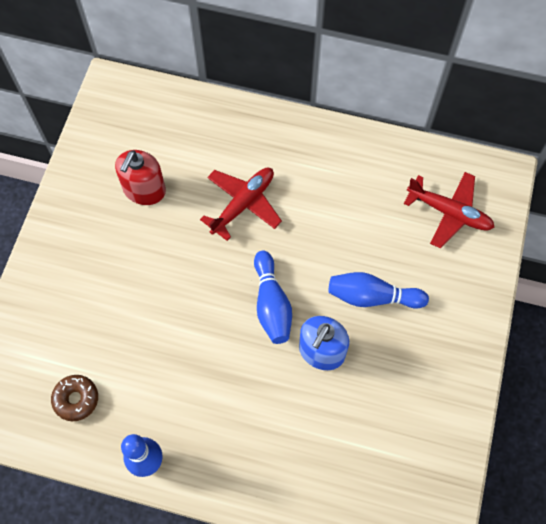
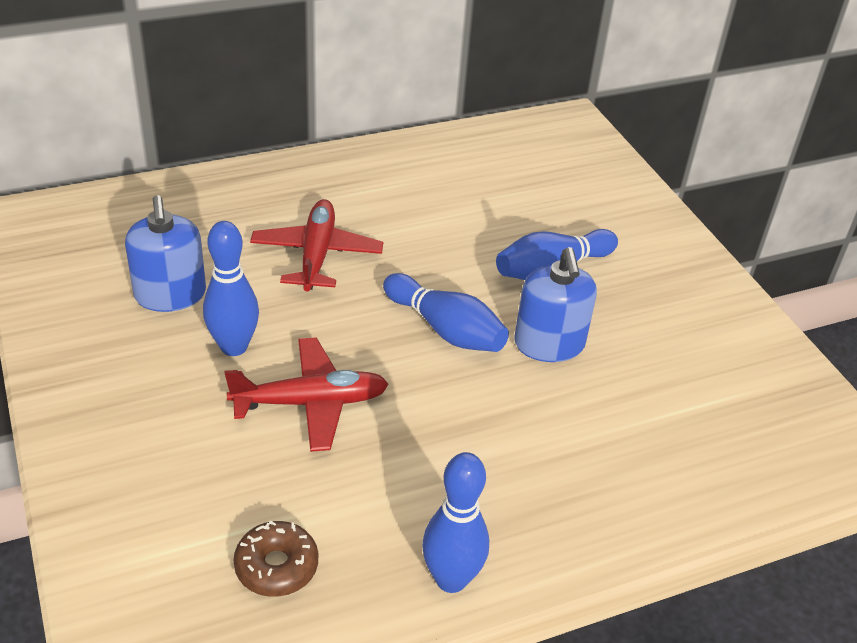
camera: 40 degrees left, 25 degrees down
(144, 190) = (170, 295): red soap dispenser -> blue soap dispenser
(151, 247) = (234, 347): none -> blue bowling pin
(449, 212) = (553, 168): red plane -> red plane (311, 403)

